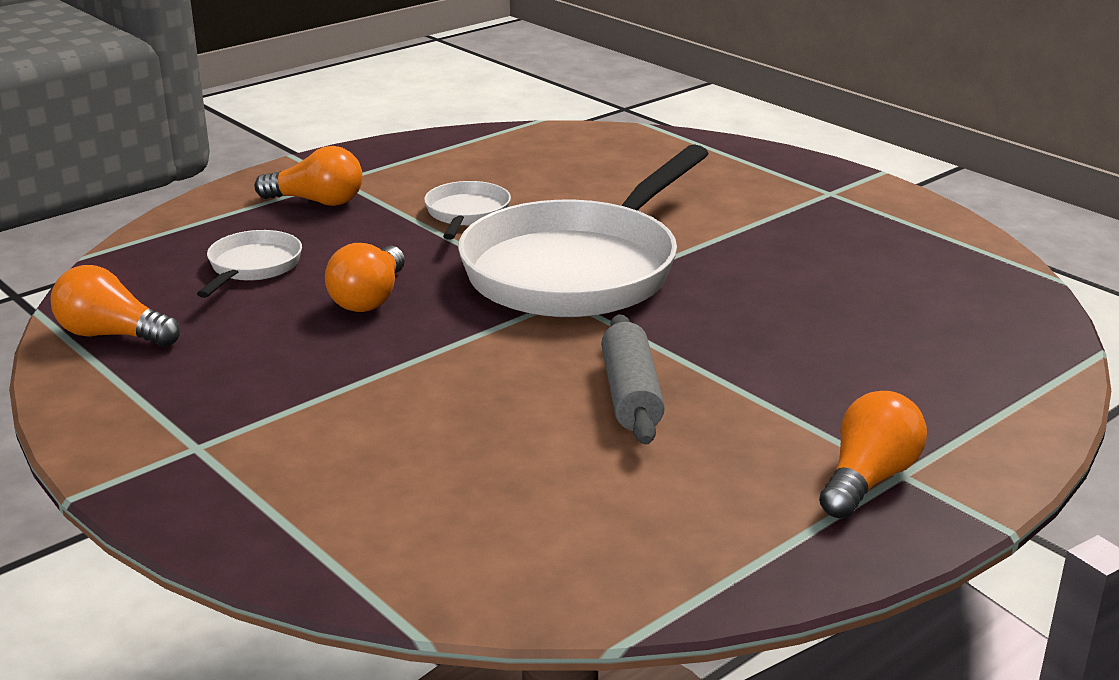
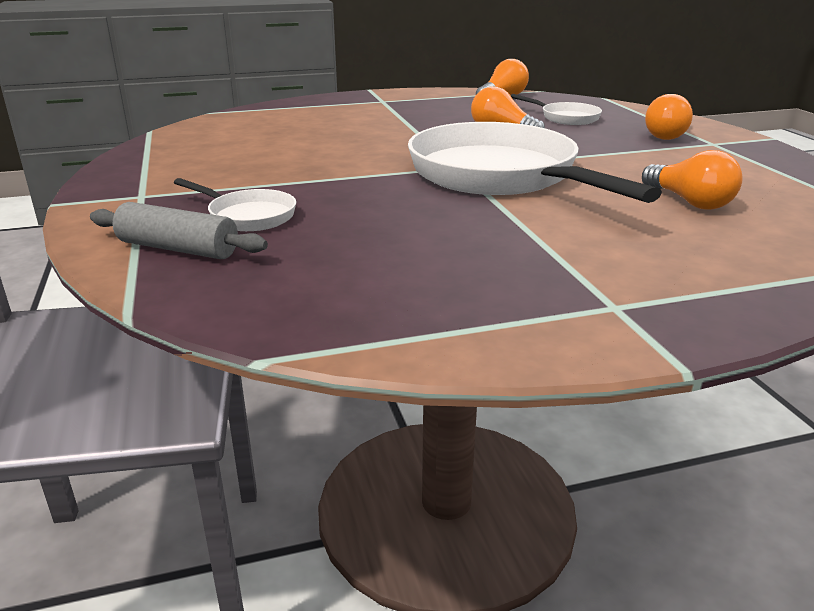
camera: 115 degrees right, 0 degrees up
(466, 214) = (626, 164): white pan -> white pan (248, 216)
(631, 395) = (318, 160): grey rolling pin -> grey rolling pin (178, 249)
(868, 479) = (152, 187): orange light bulb -> orange light bulb (689, 202)

